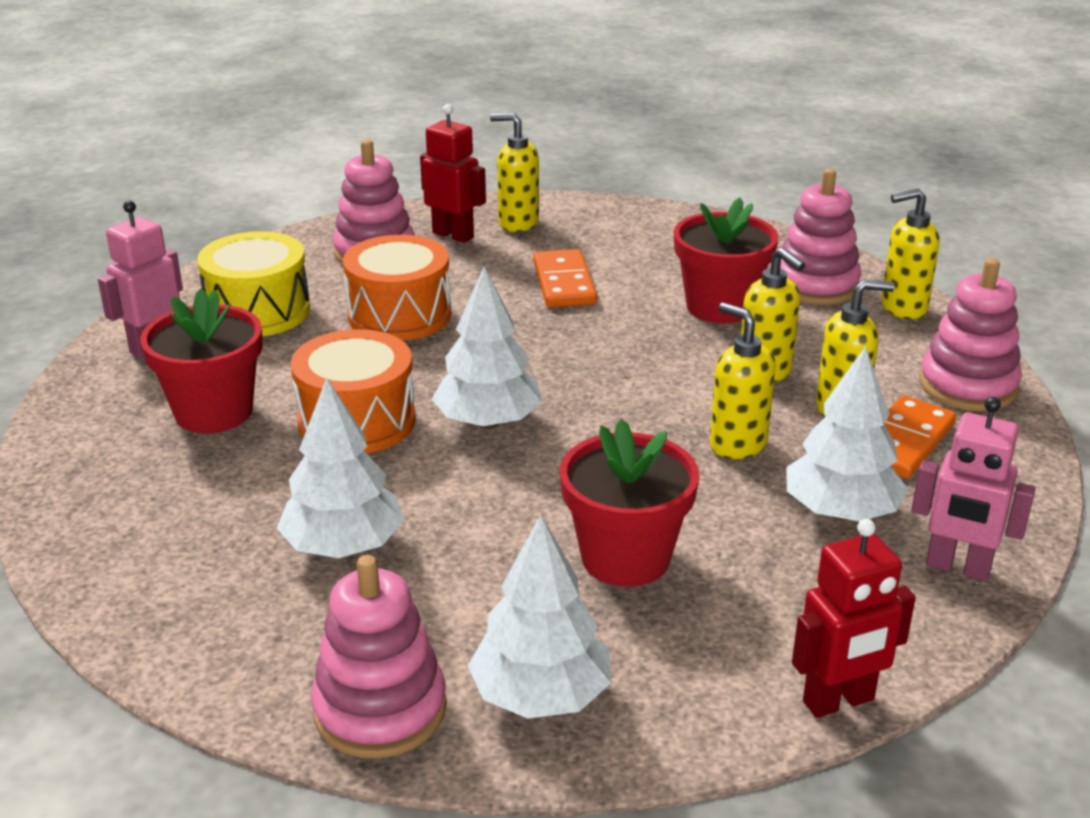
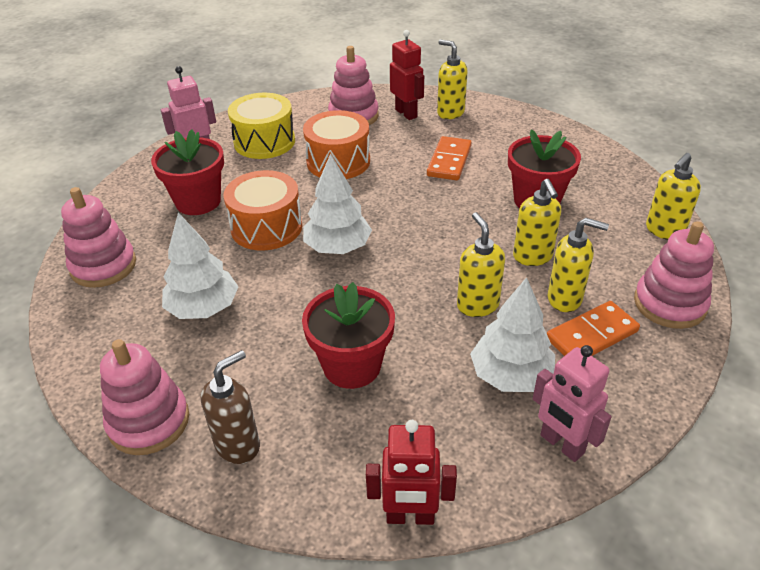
camera: 25 degrees right, 10 degrees up
(541, 696) = (238, 445): white tree -> brown soap dispenser
(815, 285) = (613, 199): pink stacking toy -> pink stacking toy (103, 266)
(902, 308) = (664, 231): yellow soap dispenser -> yellow soap dispenser turned 60 degrees counterclockwise

